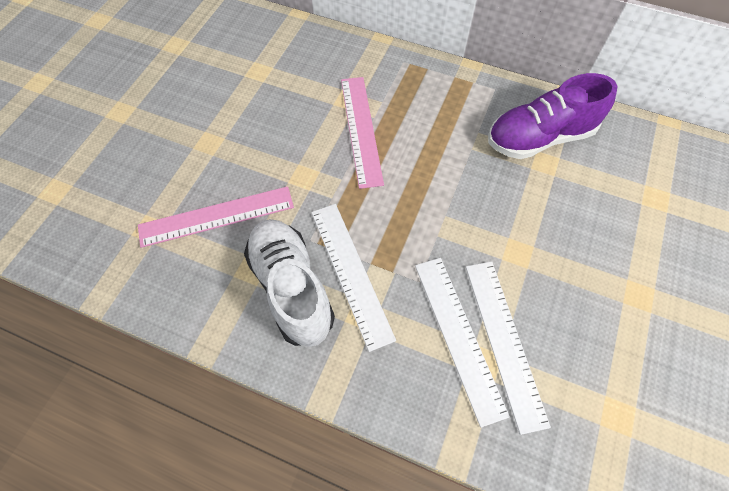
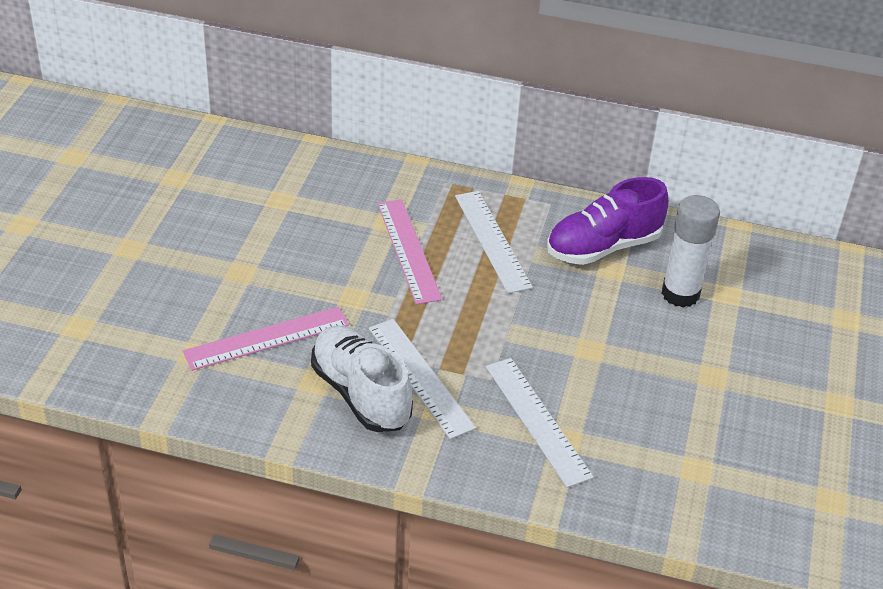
camera: 10 degrees left, 20 degrees down
(504, 341) = (582, 421): white ruler -> white ruler (492, 241)
(610, 195) = (680, 294): none -> white glue stick

